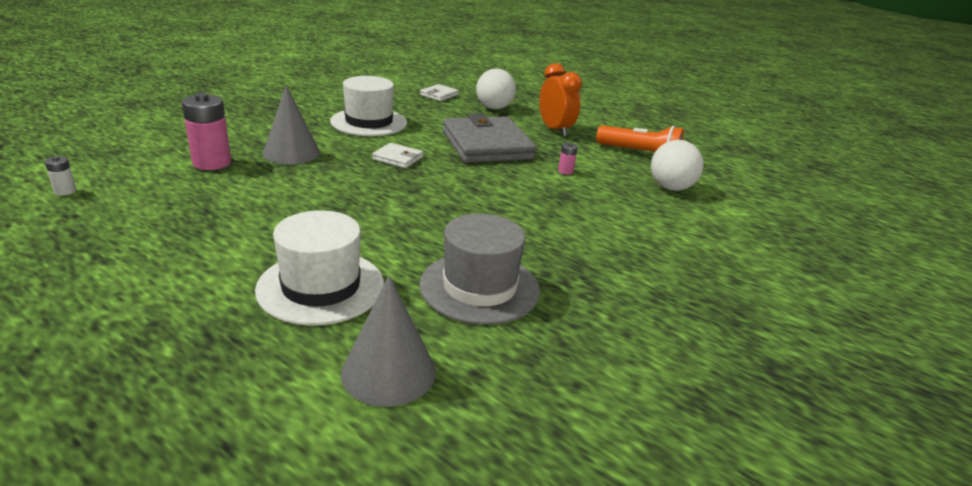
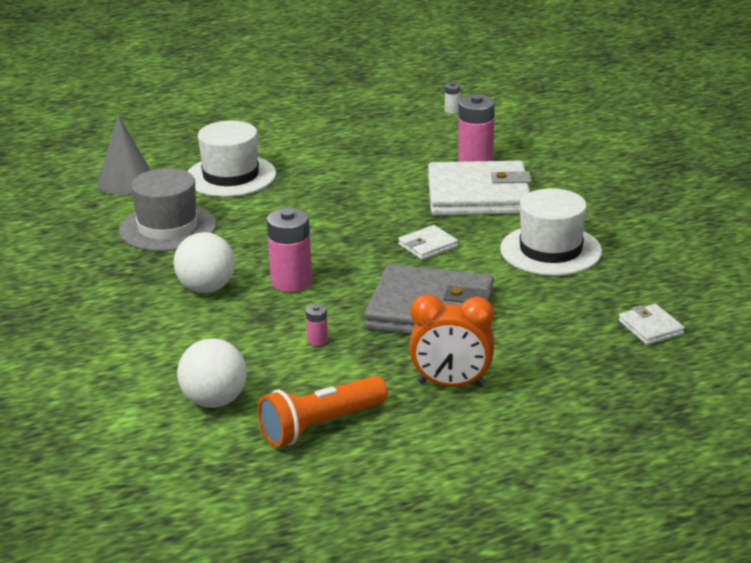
camera: 125 degrees right, 0 degrees up
(291, 153) = (478, 195): grey cone -> white wallet
(494, 108) = (571, 360): white ball -> white ball (206, 288)
(506, 196) = (291, 282): none -> pink battery

